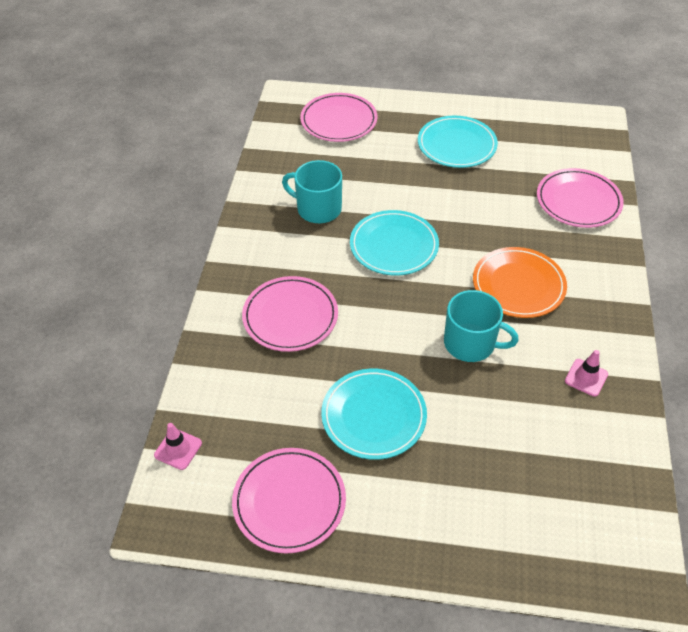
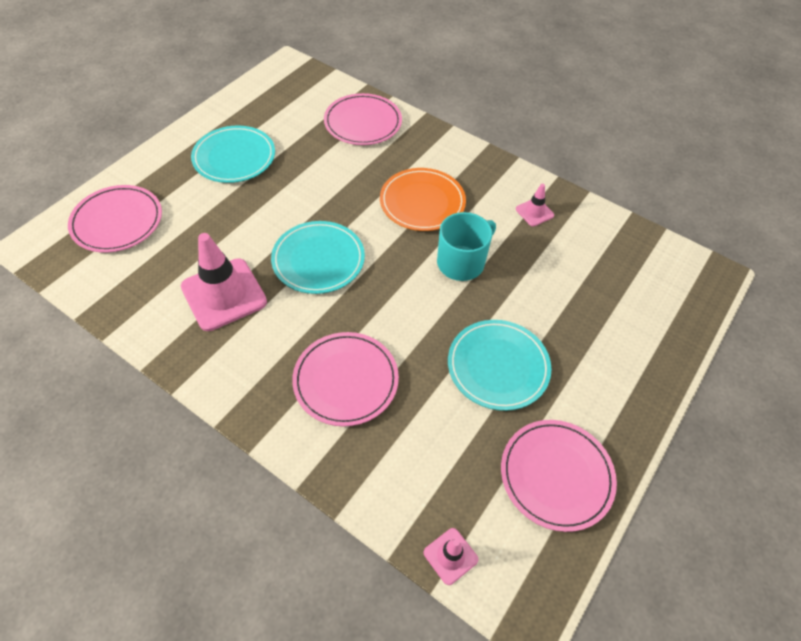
camera: 65 degrees left, 5 degrees up
(318, 209) = (224, 294): turquoise mug -> pink traffic cone

